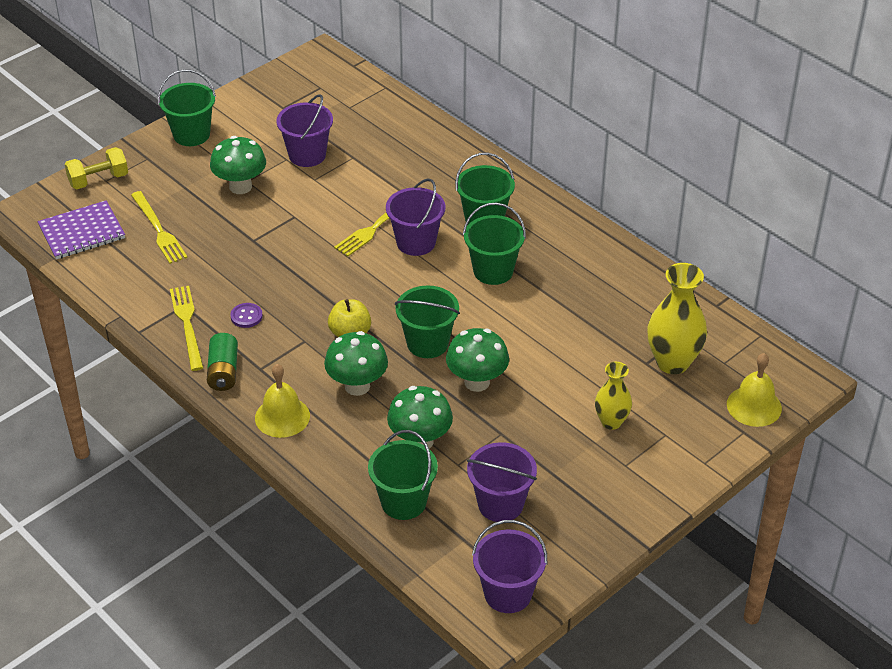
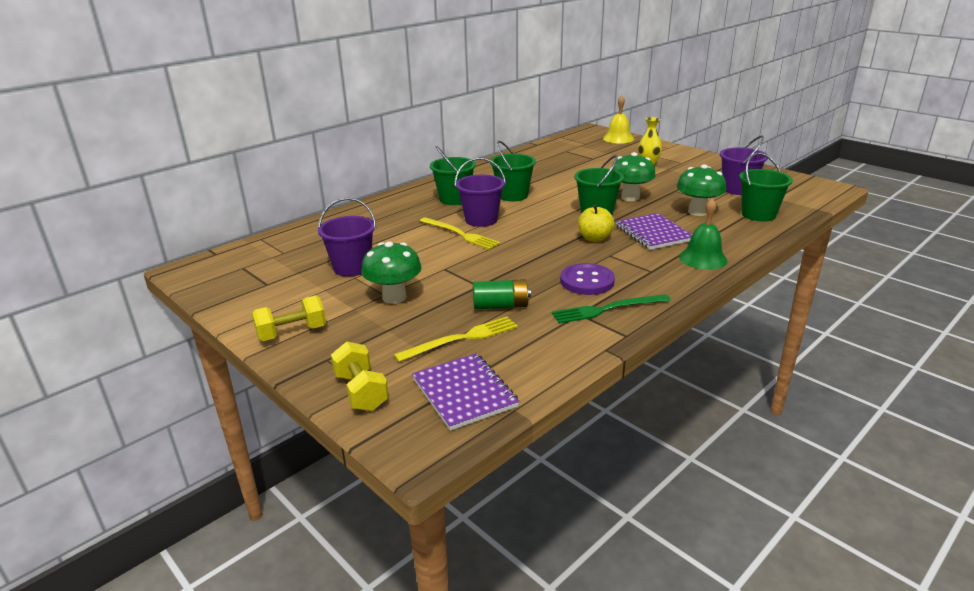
camera: 90 degrees left, 15 degrees down
(187, 325) = (607, 309): yellow fork -> green fork
(191, 135) = (292, 333): green bucket -> yellow dumbbell
(223, 371) = (663, 287): green battery -> green battery (500, 306)
(246, 316) = (587, 281): purple button -> purple button, size x1.78
(282, 417) = (703, 258): yellow bell -> green bell
(357, 386) = (653, 233): green mushroom -> purple notebook
(508, 593) = (808, 186): purple bucket -> none
(672, 362) = (590, 153): yellow vase -> none

